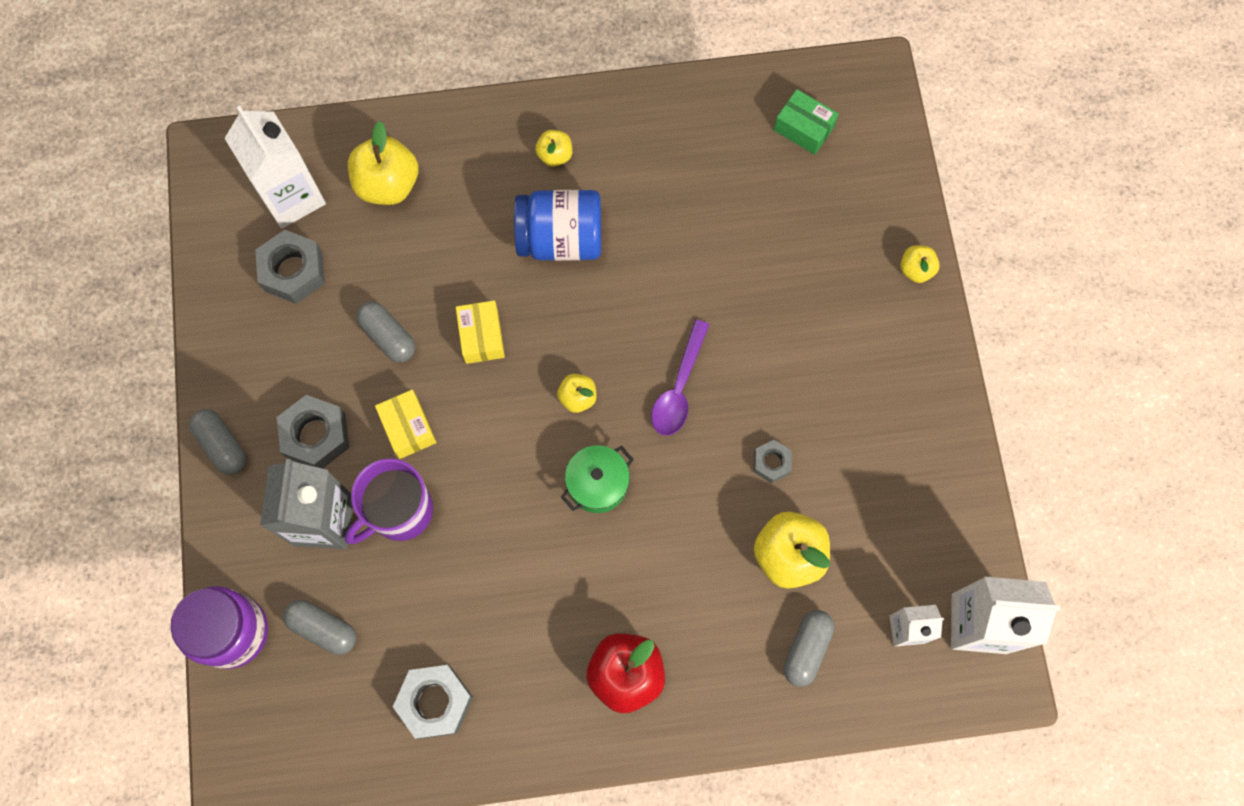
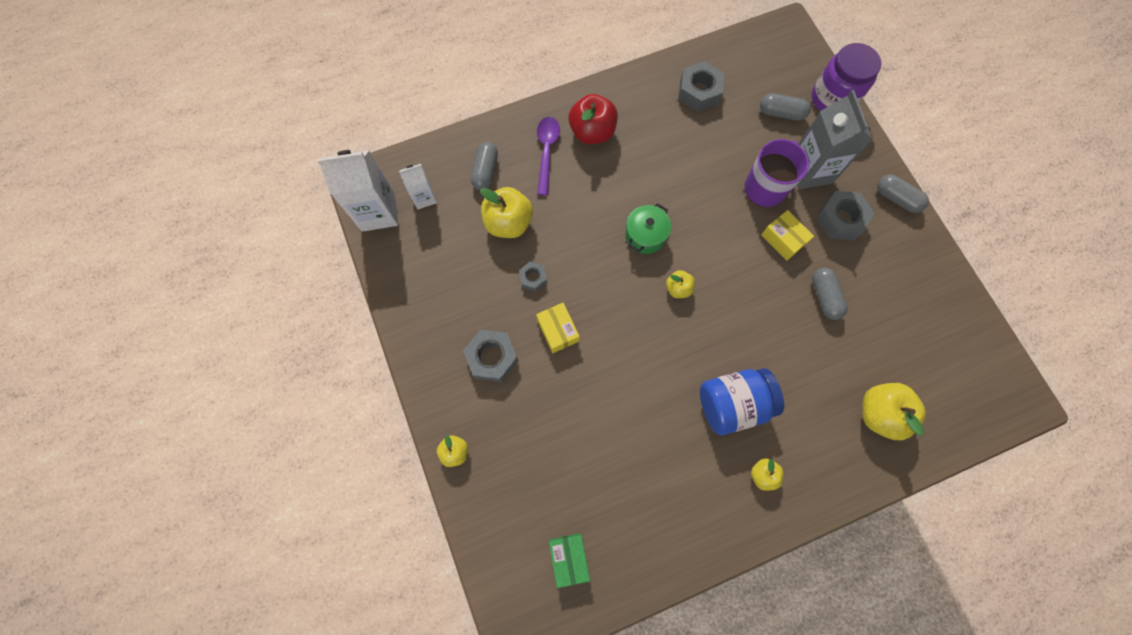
camera: 165 degrees right, 0 degrees up
(292, 197) = (944, 383): white carton -> none
(293, 271) = (913, 326): grey nut -> grey nut (492, 357)
(388, 336) = (824, 297): grey capsule -> grey capsule turned 45 degrees clockwise
(482, 337) = (760, 313): yellow box -> yellow box (557, 330)
(679, 388) = (610, 313): purple spoon -> purple spoon (546, 151)
(803, 128) = (569, 558): green box -> green box turned 60 degrees clockwise

